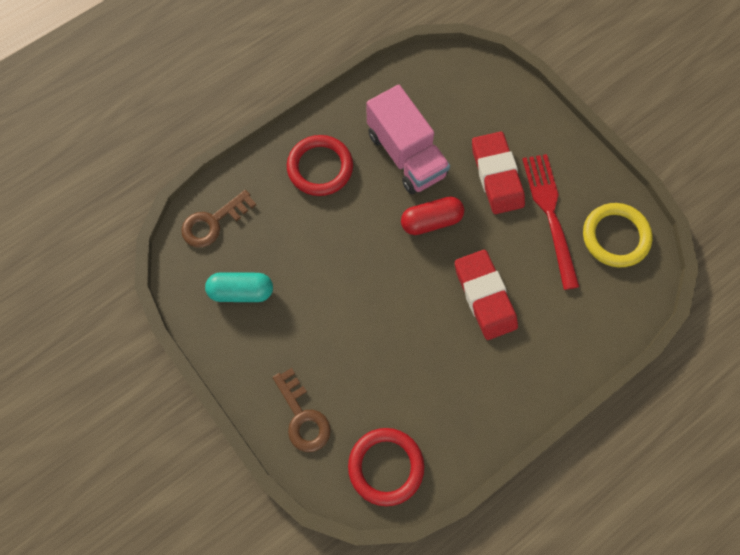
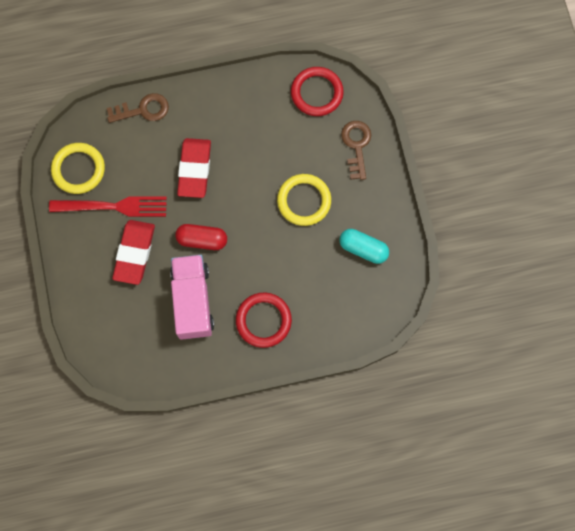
camera: 155 degrees left, 5 degrees up
(213, 223) = (363, 312): brown key -> brown key (143, 110)
(336, 317) = (304, 201): none -> yellow ring
(550, 214) = (114, 206): red fork -> red fork turned 105 degrees counterclockwise

